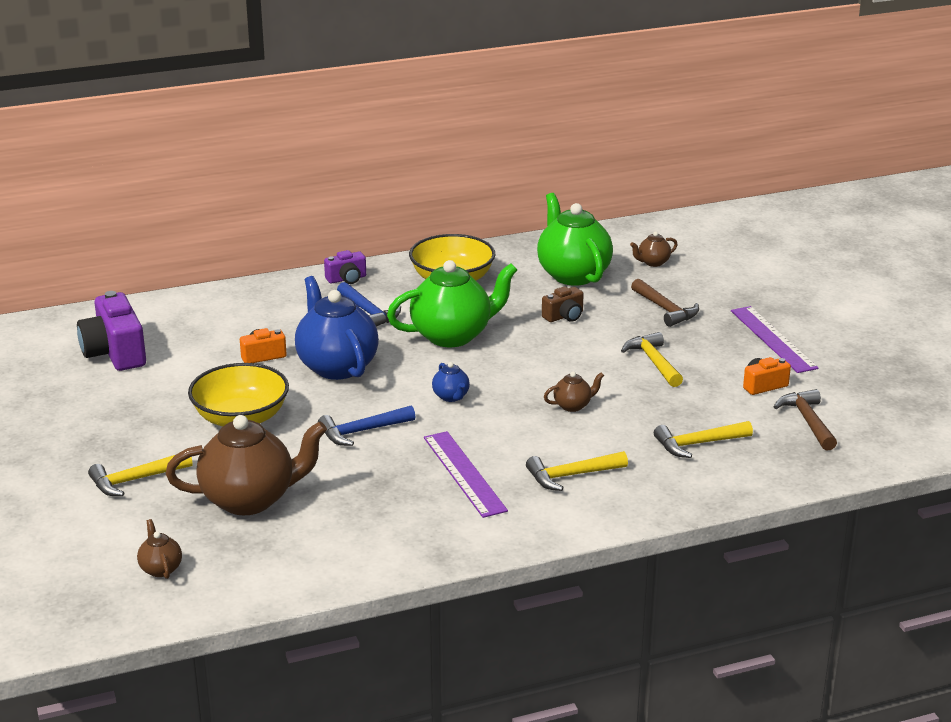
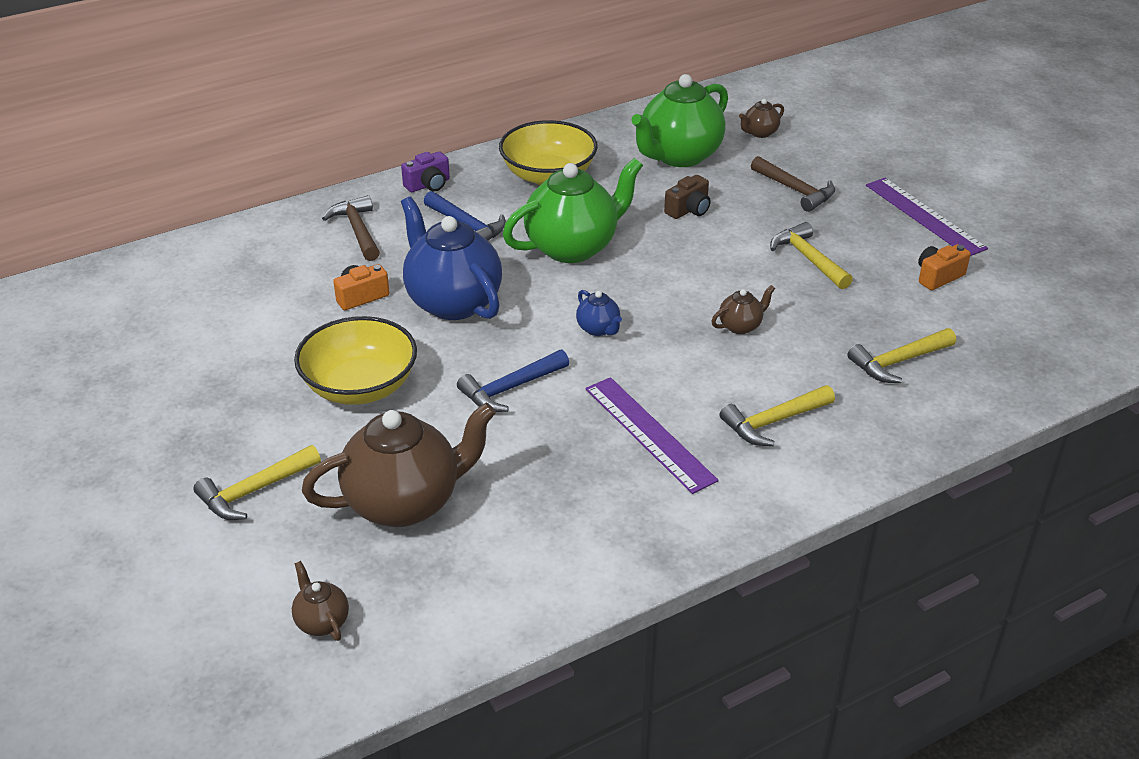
camera: 10 degrees left, 10 degrees up
(115, 353) = (181, 311): purple camera -> none
(573, 275) = (679, 156): green teapot -> green teapot turned 105 degrees counterclockwise
(808, 421) = (1004, 318): brown hammer -> brown hammer (357, 230)

